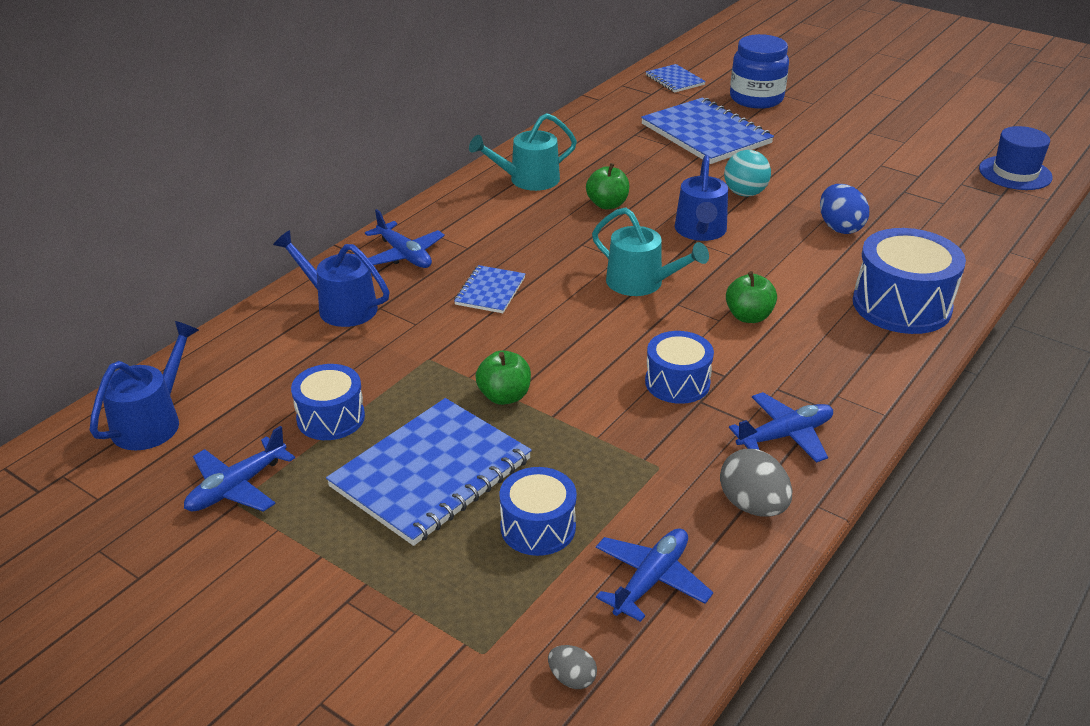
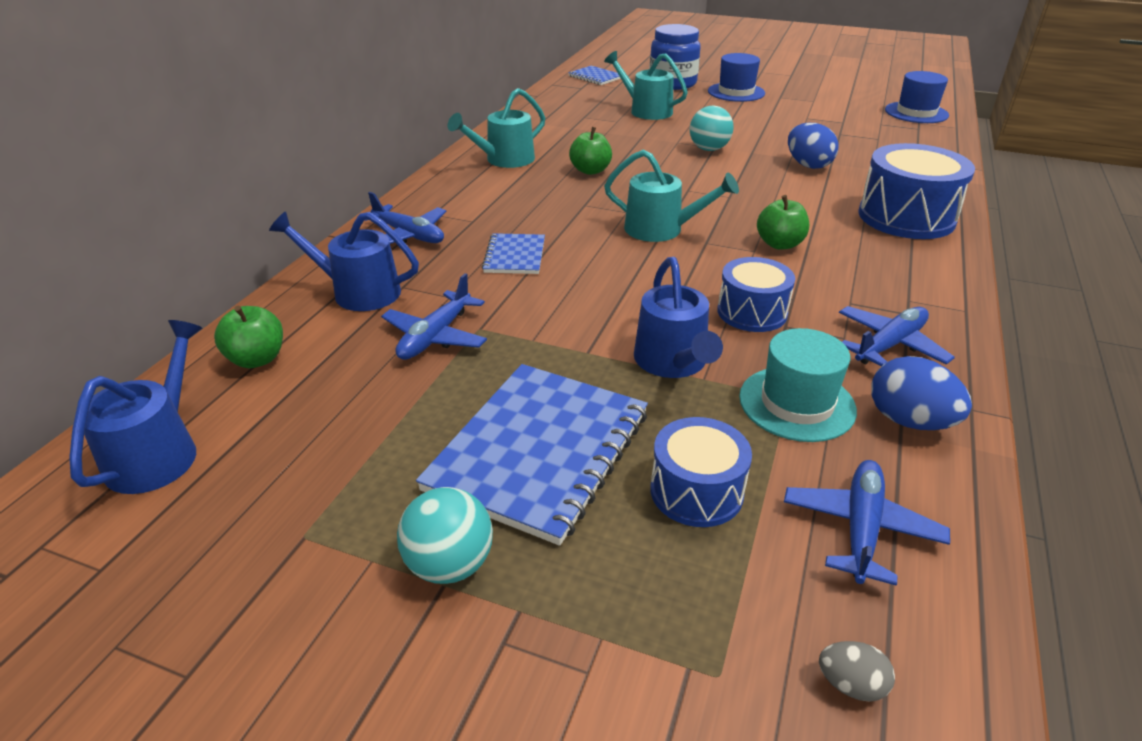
camera: 15 degrees left, 0 degrees up
(237, 487) = (297, 515): blue plane -> blue plane (435, 336)
(330, 543) = (449, 565): none -> turquoise ball
(331, 418) = (391, 409): blue drum -> none
(504, 396) = (581, 353): green apple -> green apple (257, 359)
(664, 473) = (797, 403): none -> turquoise hat
(700, 231) = (689, 181): blue watering can -> blue watering can (673, 362)
(706, 134) = (646, 111): blue notebook -> turquoise watering can
(752, 505) = (909, 421): grey egg -> blue egg
(821, 119) = (736, 92): none -> blue hat

